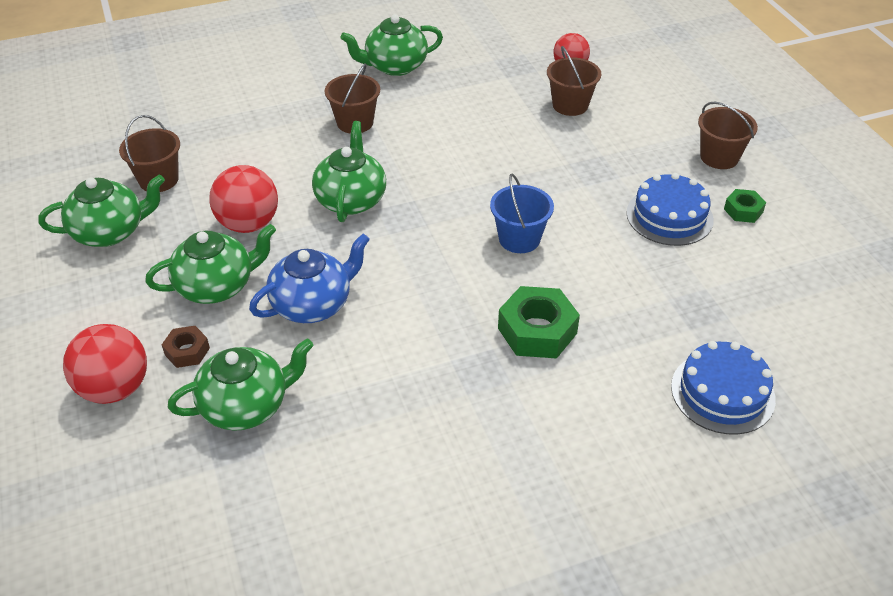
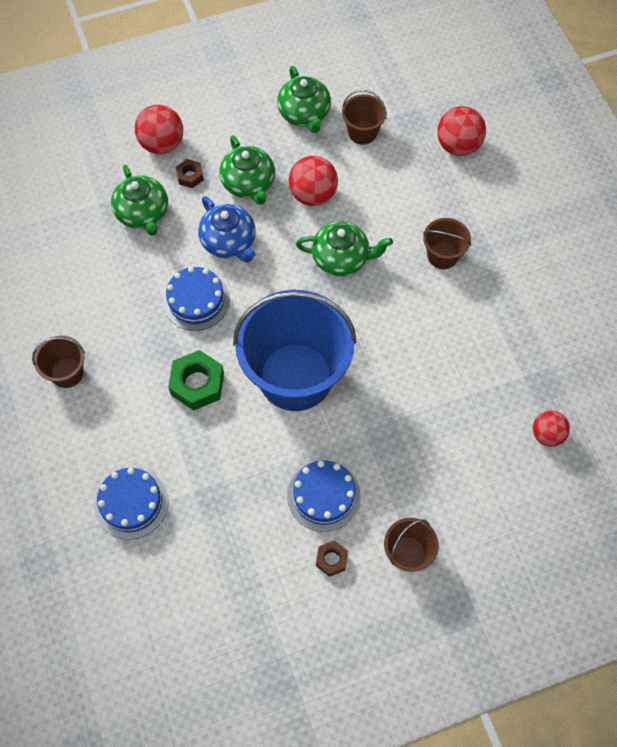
camera: 90 degrees right, 20 degrees up
(202, 106) = (458, 146): none -> red ball
(395, 66) = (532, 283): green teapot -> none
(406, 336) = (196, 300): none -> blue cake
(519, 239) = (295, 377): blue bucket -> blue bucket, size x2.26
(570, 105) = (481, 429): brown bucket -> brown bucket (67, 373)
(743, 210) = (331, 559): green nut -> brown nut

